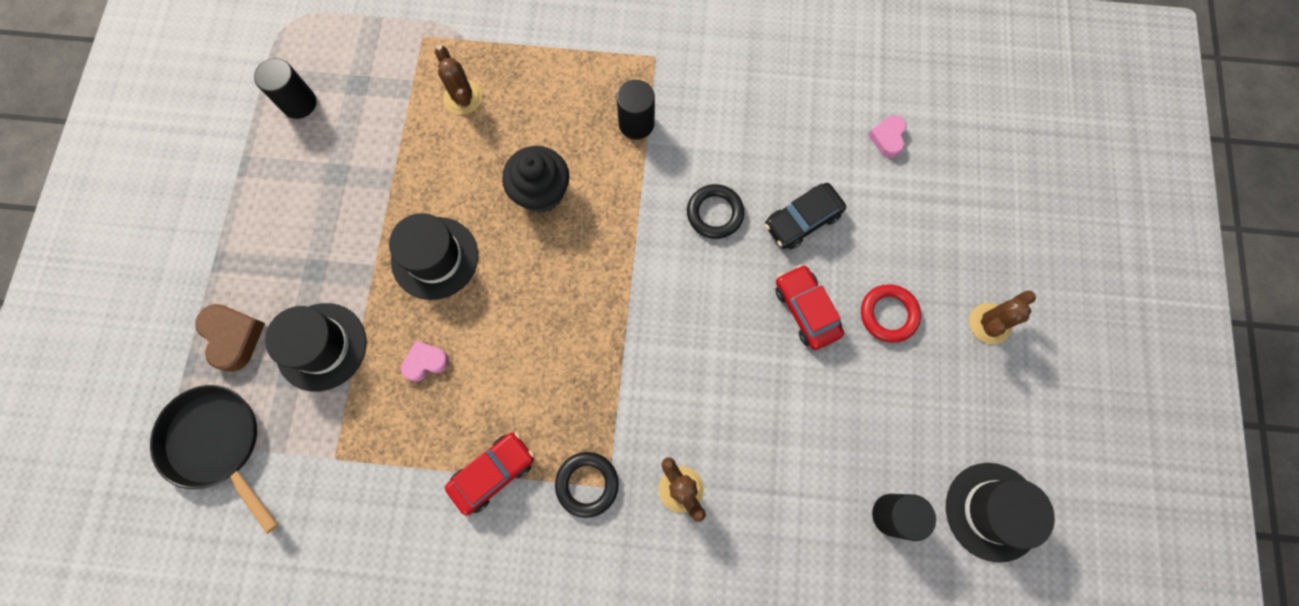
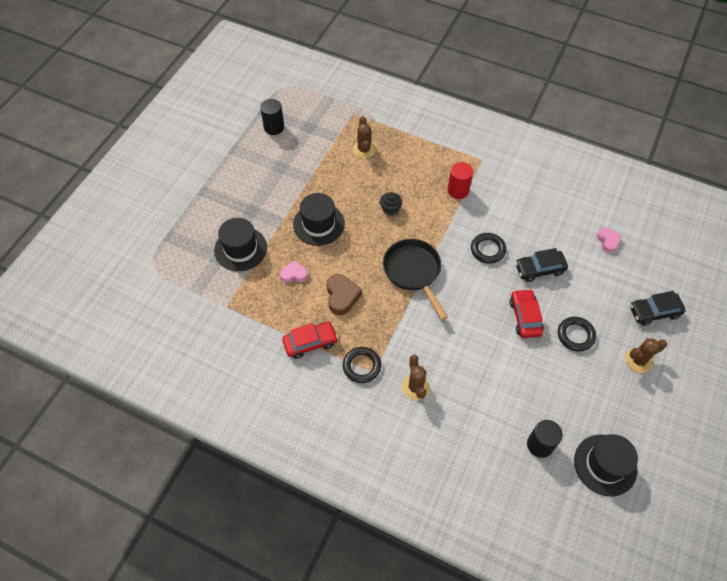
camera: 20 degrees right, 15 degrees down
(217, 443) = (167, 278): black pan -> black pan (413, 272)
(233, 337) = (196, 229): brown heart -> brown heart (342, 296)
(541, 192) = (390, 209): black cupcake -> black cupcake, size x0.58
(636, 123) = (458, 190): black cylinder -> red cylinder
(887, 138) = (608, 241): pink heart -> pink heart turned 135 degrees clockwise
(888, 314) = (575, 335): red ring -> black ring
(988, 235) = (654, 312): none -> black car

